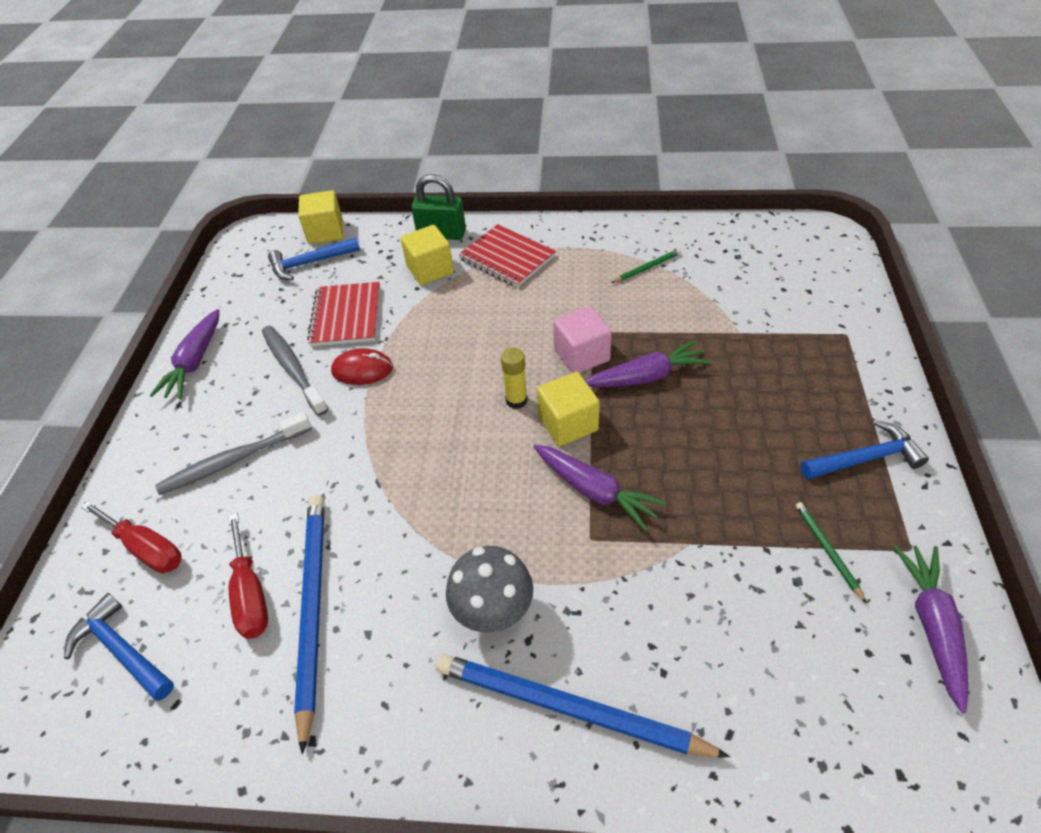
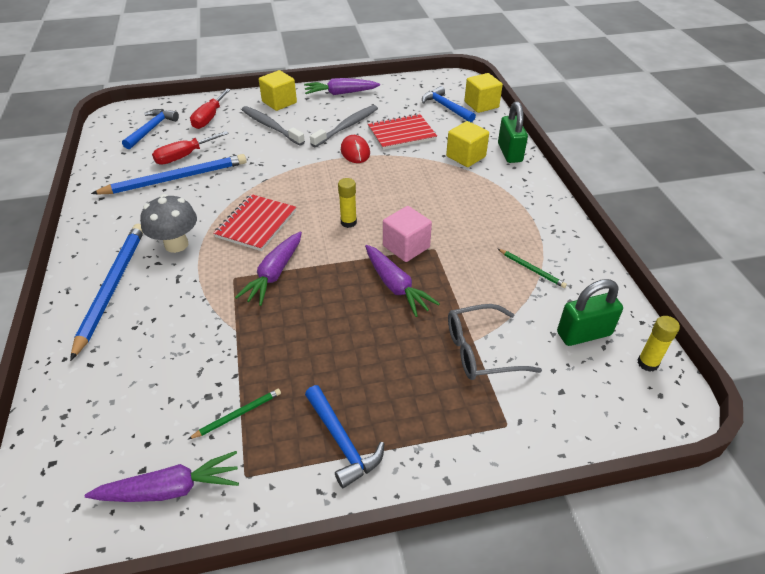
camera: 70 degrees right, 5 degrees down
(507, 258) = (500, 189): red notebook -> red notebook (256, 224)
(568, 423) = (334, 251): yellow cube -> yellow cube (279, 102)
(741, 258) = (584, 334): none -> green padlock
(754, 331) = (480, 351): none -> grey glasses
(781, 232) = (647, 363): none -> yellow glue stick

